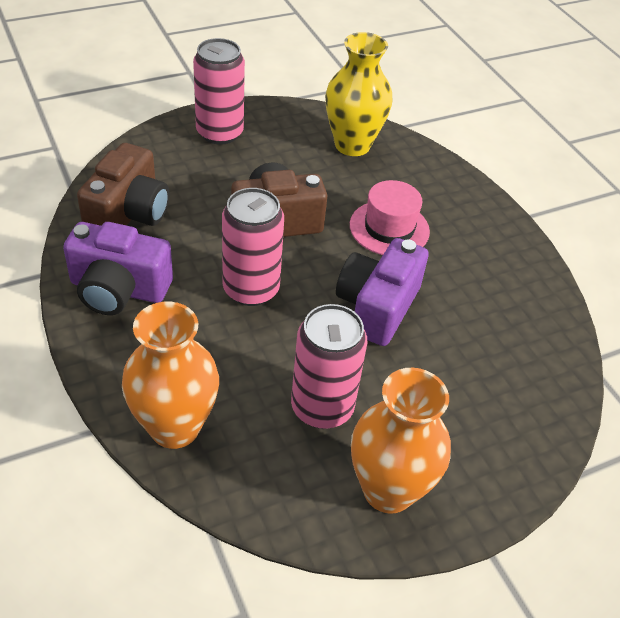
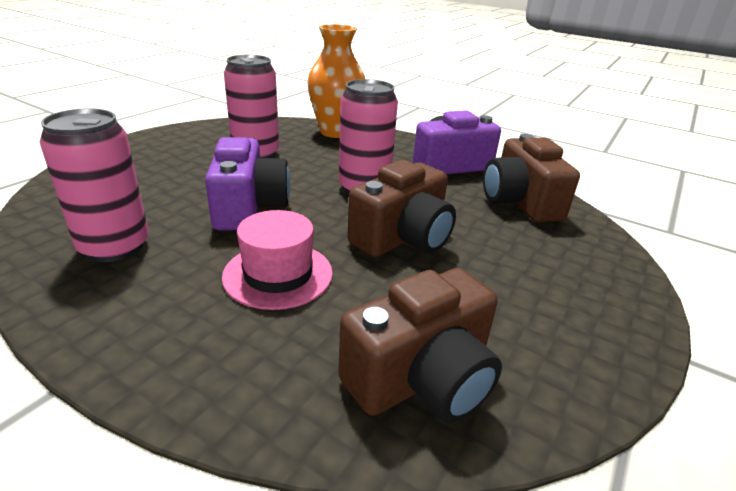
camera: 150 degrees right, 15 degrees down
(219, 133) = (589, 307): pink can -> pink can (115, 247)
(352, 145) = (422, 378): yellow vase -> brown camera
(388, 490) = (192, 139): orange vase -> none

